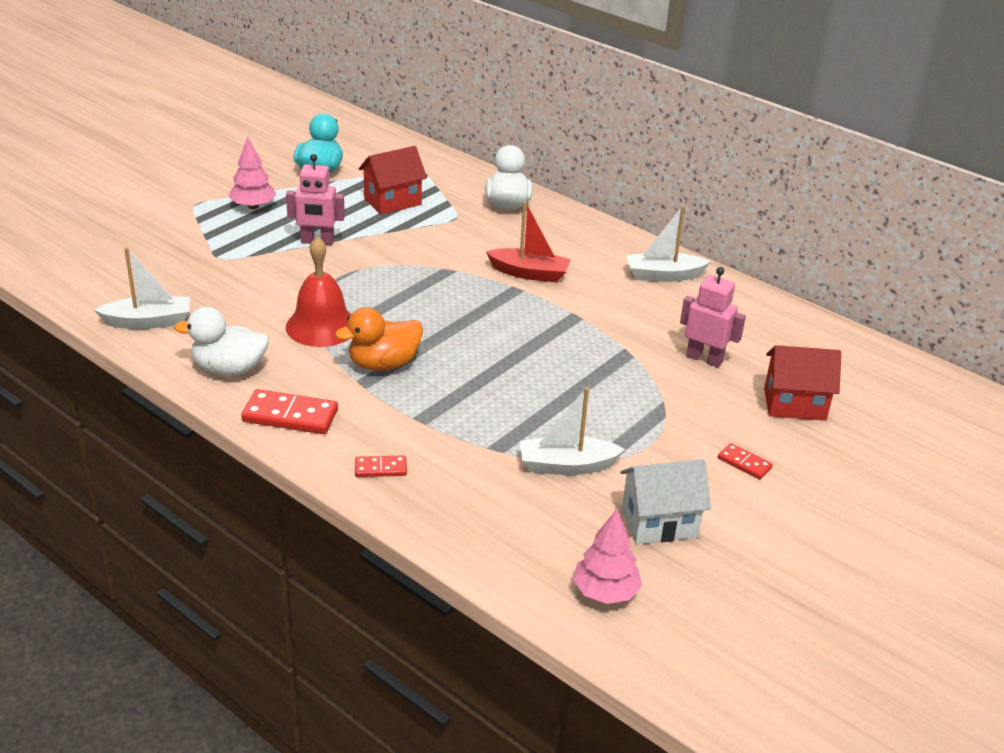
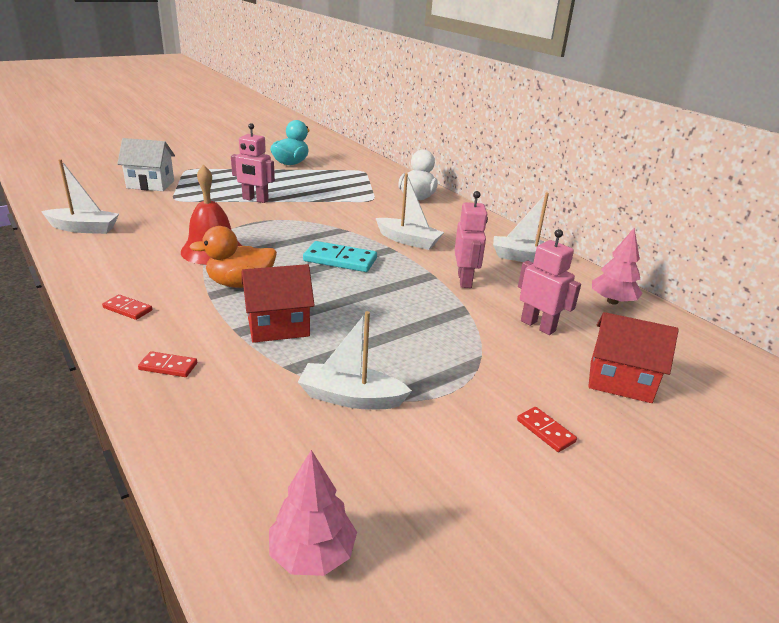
camera: 15 degrees right, 5 degrees down
(229, 369) = (112, 267): white duck -> none
(253, 206) = (227, 175): pink tree -> pink tree (612, 301)
(290, 416) = (127, 309): red domino -> red domino, size x0.56
(392, 202) = (330, 185): red house -> red house (278, 327)
(470, 313) = (340, 260): none -> turquoise domino
(529, 273) = (408, 240): red boat -> white boat
(613, 317) = (465, 280): none -> pink robot
(659, 523) = (420, 479): white house -> white house (150, 184)

